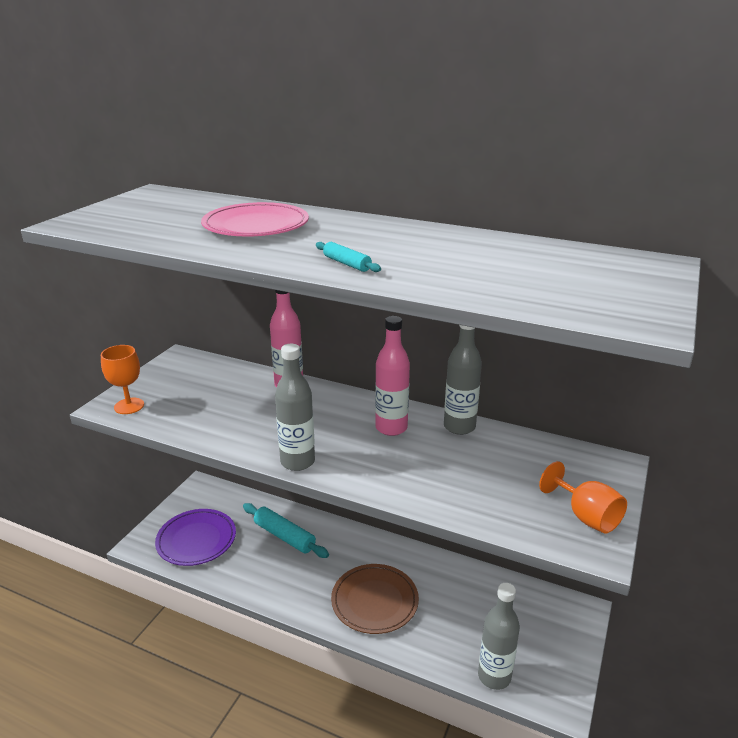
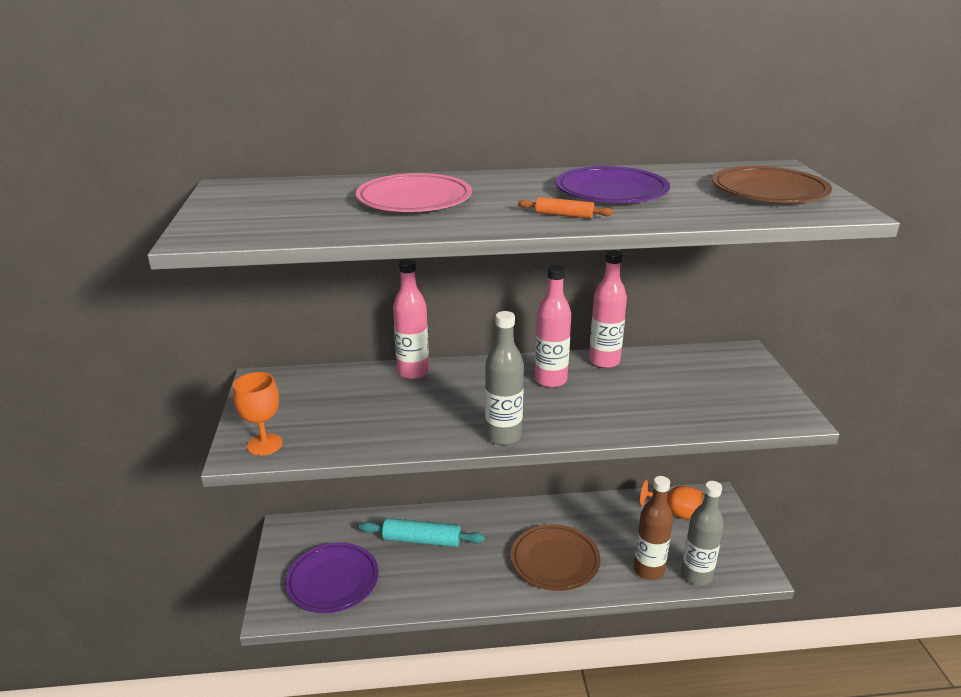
camera: 30 degrees left, 0 degrees up
(347, 264) = (564, 215): turquoise rolling pin -> orange rolling pin
(431, 252) = (611, 191): none -> purple plate
(451, 649) = (648, 570): none -> brown bottle
(459, 427) = (604, 361): grey bottle -> pink bottle
(586, 516) = (765, 397): orange goblet -> orange goblet (676, 512)
(596, 284) = (769, 191): none -> brown plate

